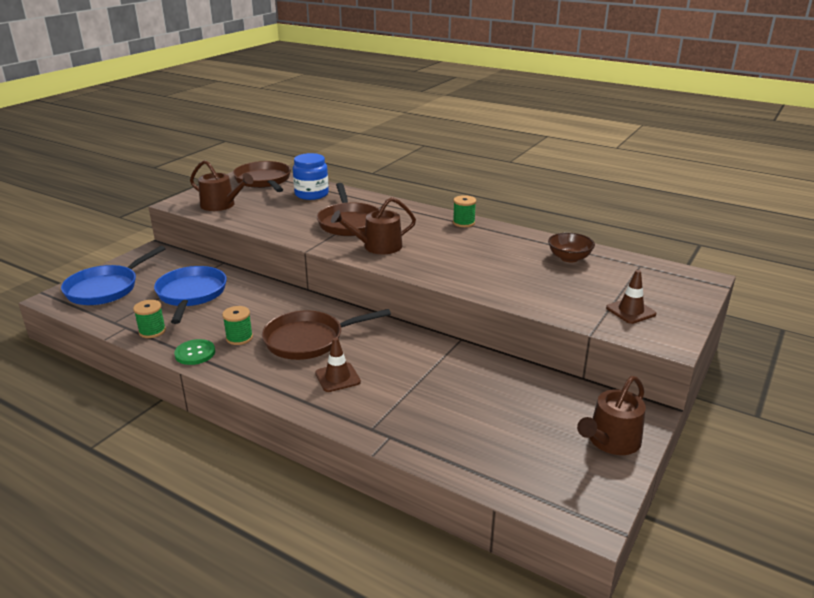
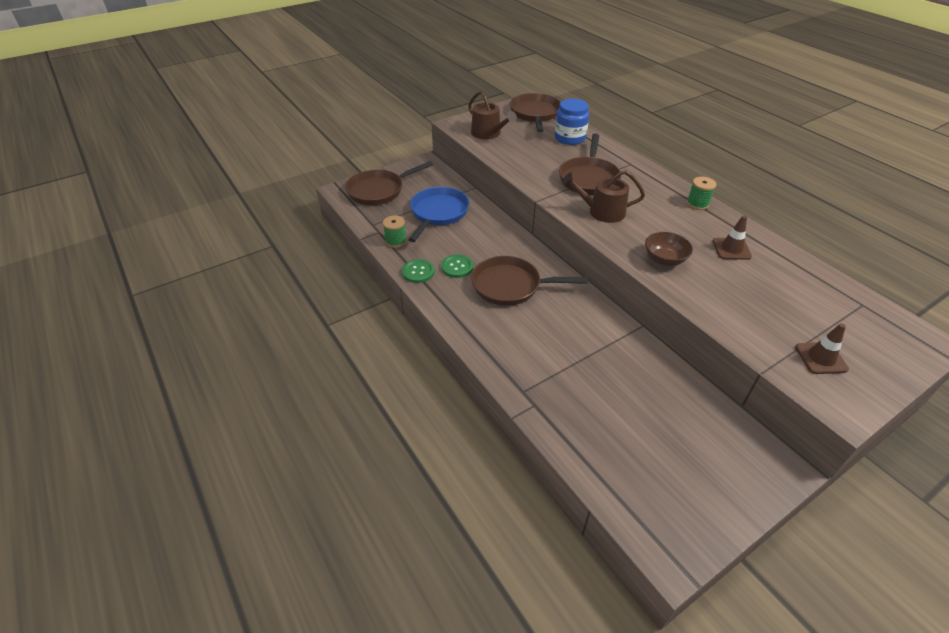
camera: 25 degrees right, 15 degrees up
(106, 288) = (379, 190): blue pan -> brown pan
(239, 338) = (457, 267): green spool -> green button
(337, 377) = (517, 331): brown traffic cone -> brown traffic cone (731, 249)
(569, 258) = (787, 274): brown bowl -> brown bowl (664, 259)
(610, 441) = (734, 484): brown watering can -> none

